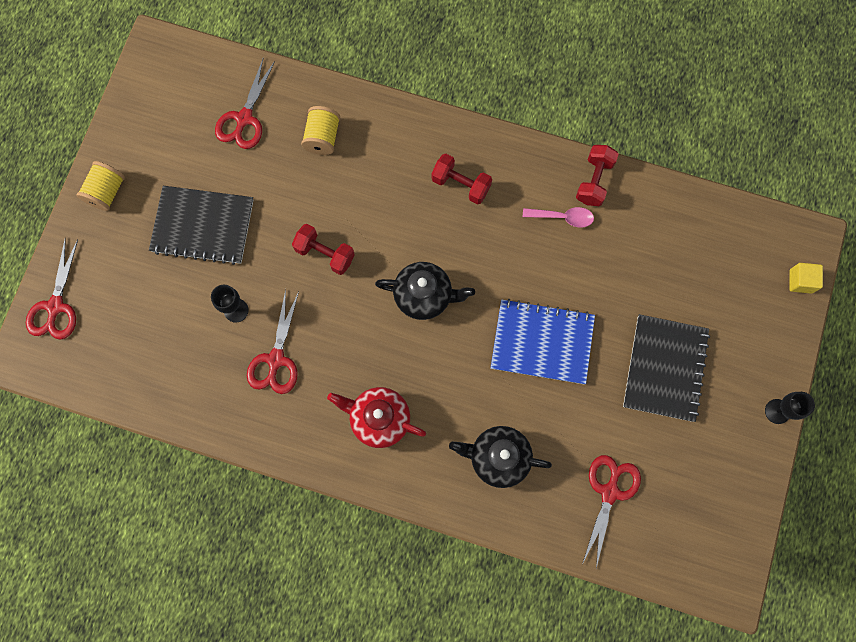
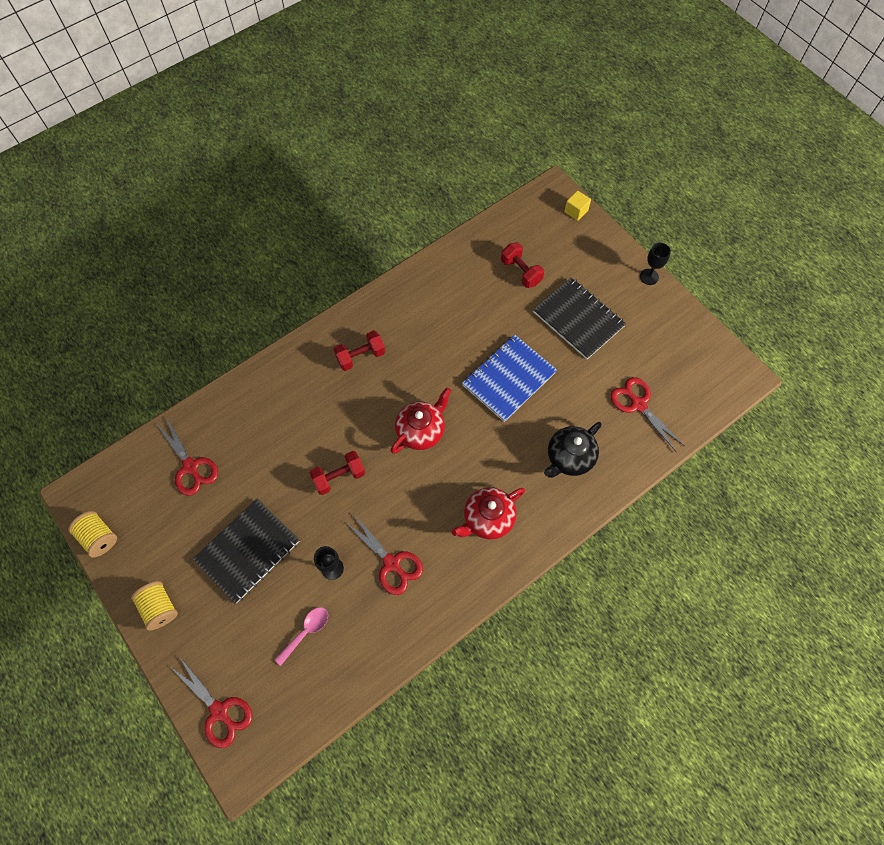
camera: 55 degrees left, 10 degrees down
(322, 137) = (251, 422): yellow spool -> yellow spool (99, 537)
(424, 296) = (421, 431): black teapot -> red teapot
(563, 217) = (433, 311): pink spoon -> pink spoon (306, 632)
(594, 181) = (423, 277): red dumbbell -> red dumbbell (521, 272)

